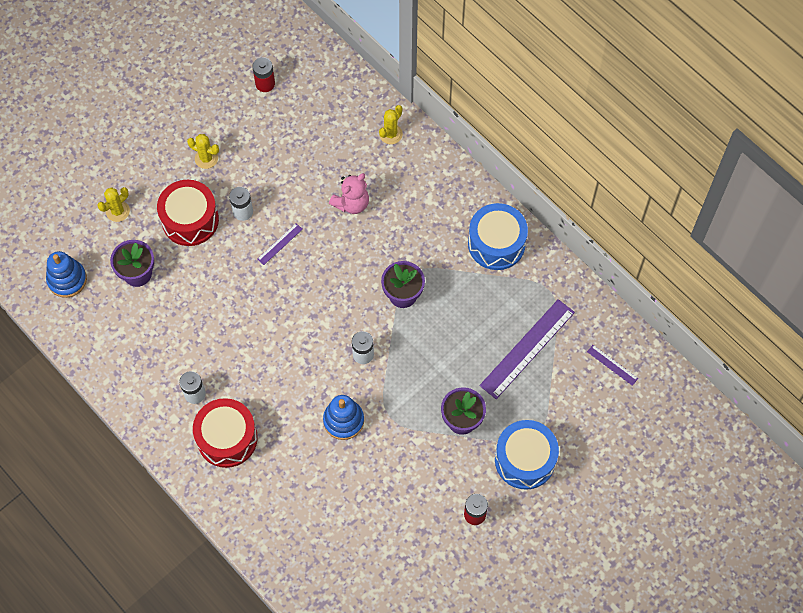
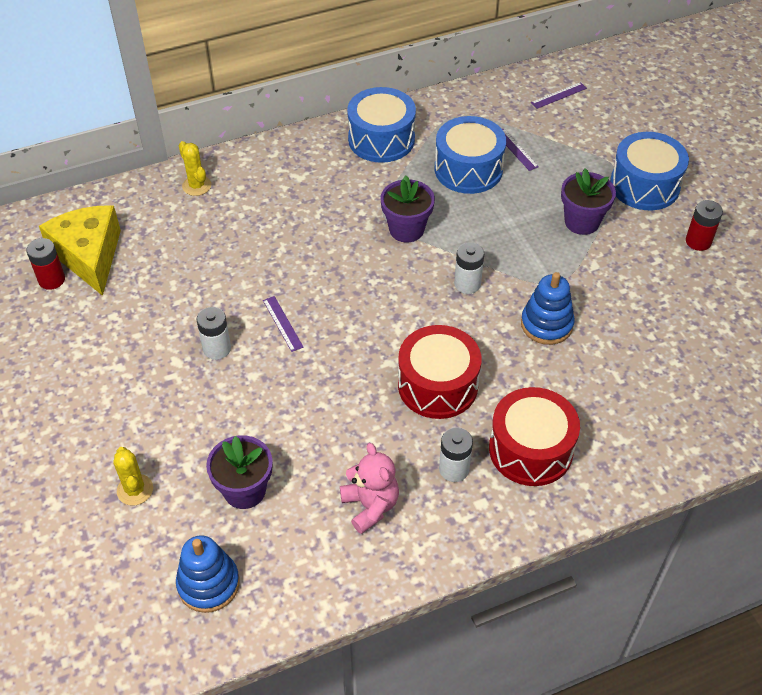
camera: 70 degrees left, 15 degrees down
(190, 220) = (197, 408): red drum -> red drum (438, 385)
(206, 158) = (117, 367): yellow cactus -> none
(295, 96) = (89, 256): none -> yellow cheese
(351, 203) = (265, 242): pink teddy bear -> pink teddy bear (370, 506)
(488, 319) = (468, 169): none -> blue drum
(527, 349) = (516, 149): purple ruler -> purple ruler, size x0.46

